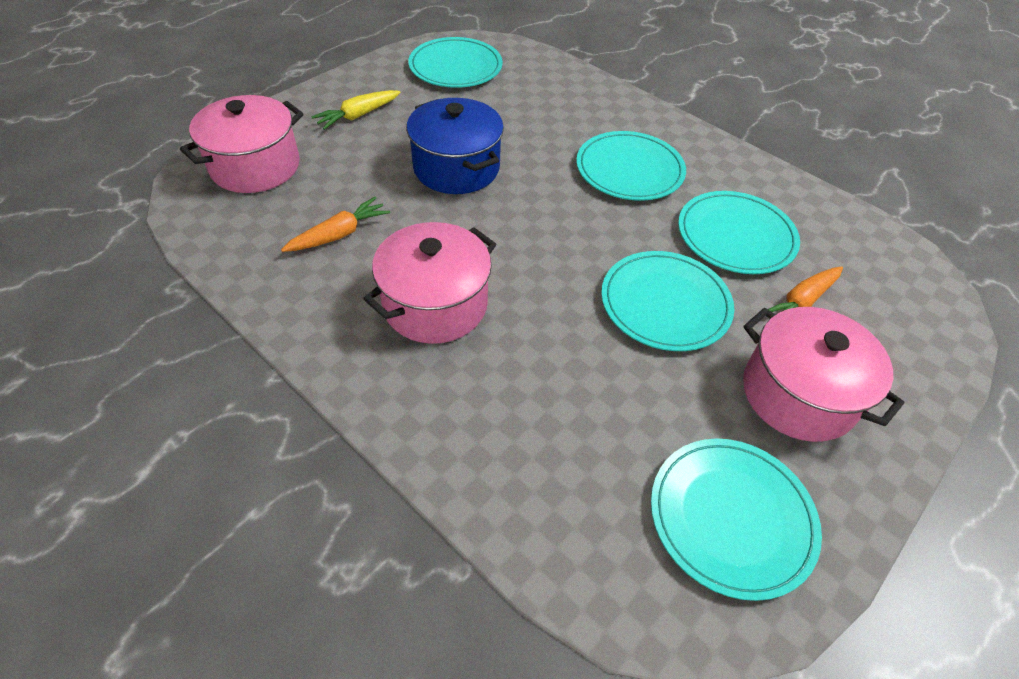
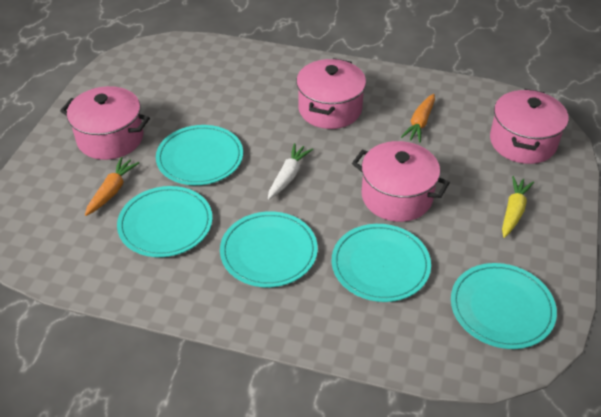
camera: 155 degrees right, 5 degrees down
(456, 168) = (396, 196): blue pot -> pink pot
(560, 234) = (288, 176): none -> white carrot
(731, 517) = (138, 80): turquoise plate -> turquoise plate (380, 265)

